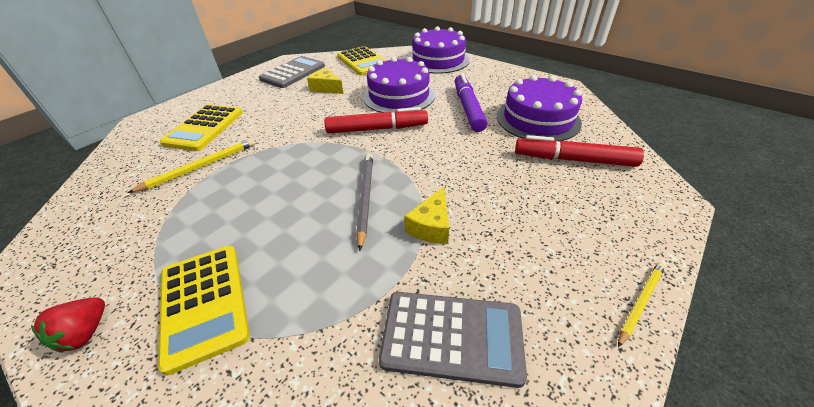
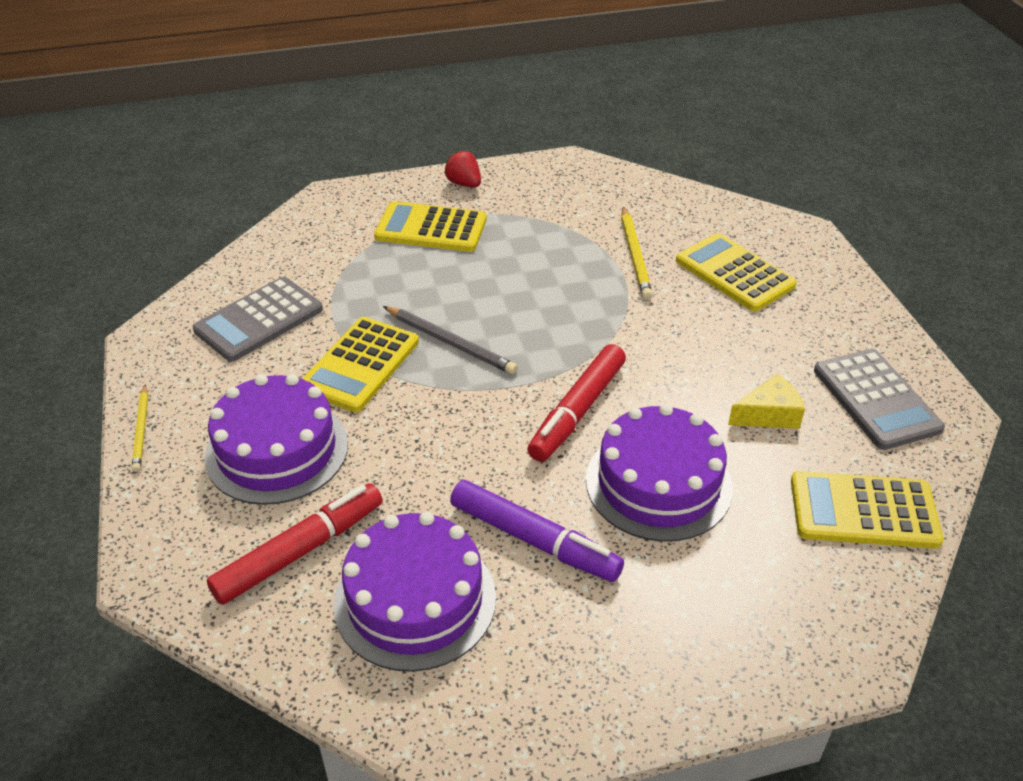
camera: 125 degrees right, 0 degrees up
(431, 226) = (360, 365): yellow cheese -> yellow calculator
(438, 60) = (776, 635): purple cake -> purple cake (277, 450)

